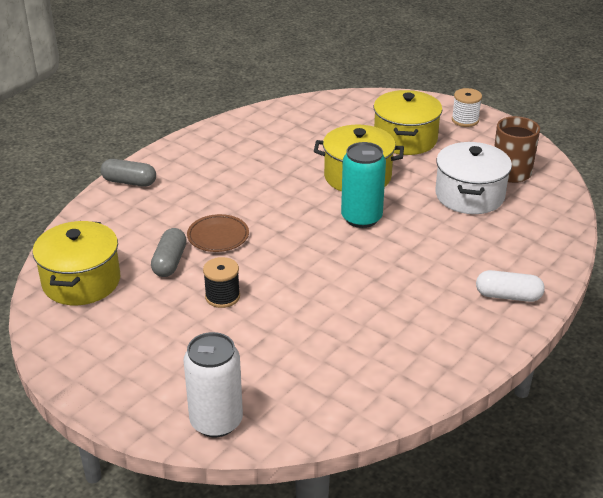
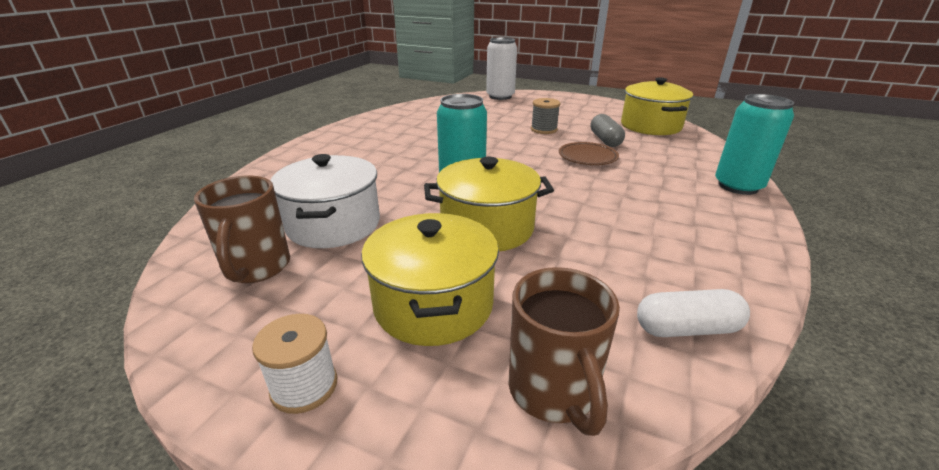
camera: 165 degrees right, 5 degrees down
(129, 182) = (738, 186): grey capsule -> turquoise can
(222, 296) = (544, 129): black spool -> grey spool
(363, 105) = (553, 392): none -> brown mug
(508, 296) = (319, 151): white capsule -> white capsule (686, 329)

